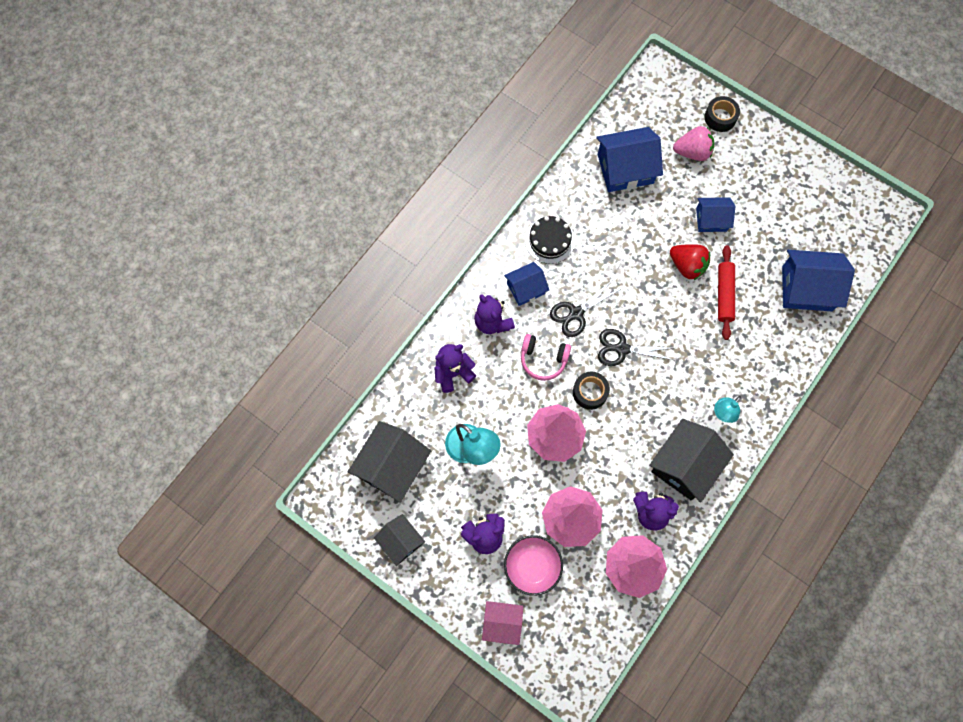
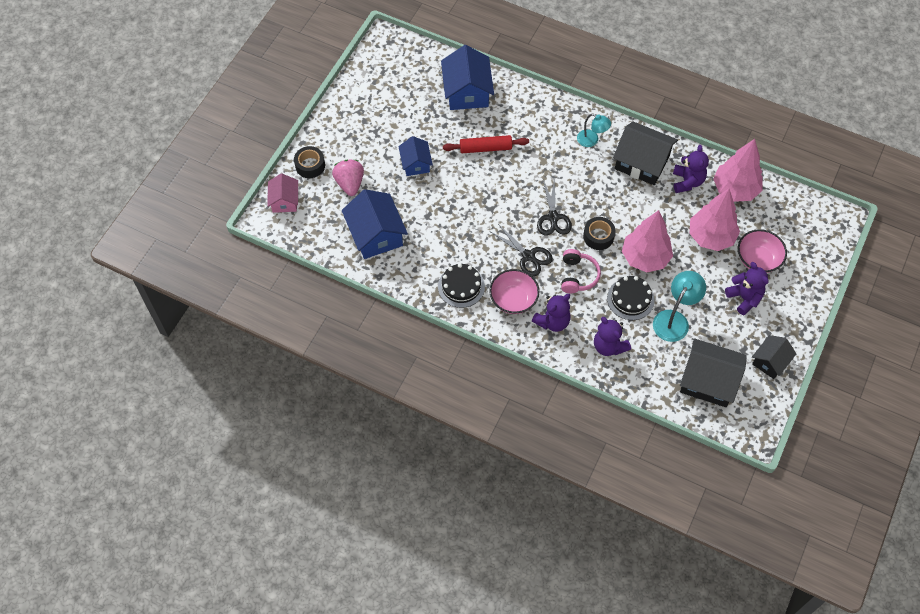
camera: 100 degrees left, 10 degrees down
(502, 623) = (809, 274): pink house -> pink house (284, 201)
(505, 409) = (630, 299): none -> black cake
(525, 288) = (513, 299): blue house -> pink bowl
(687, 266) = (464, 177): red strawberry -> none

